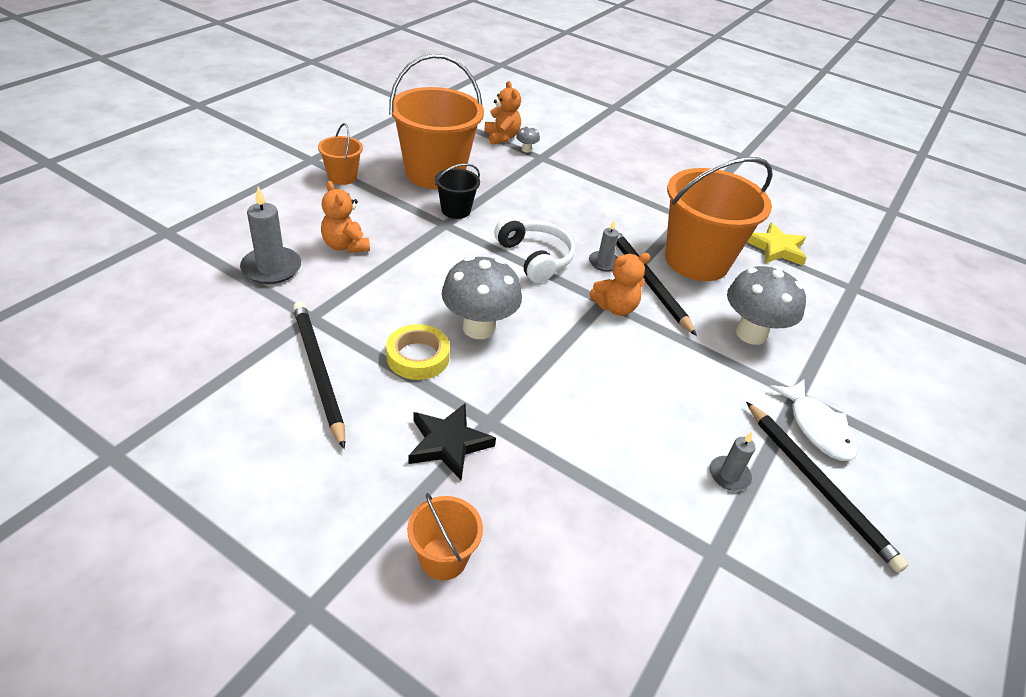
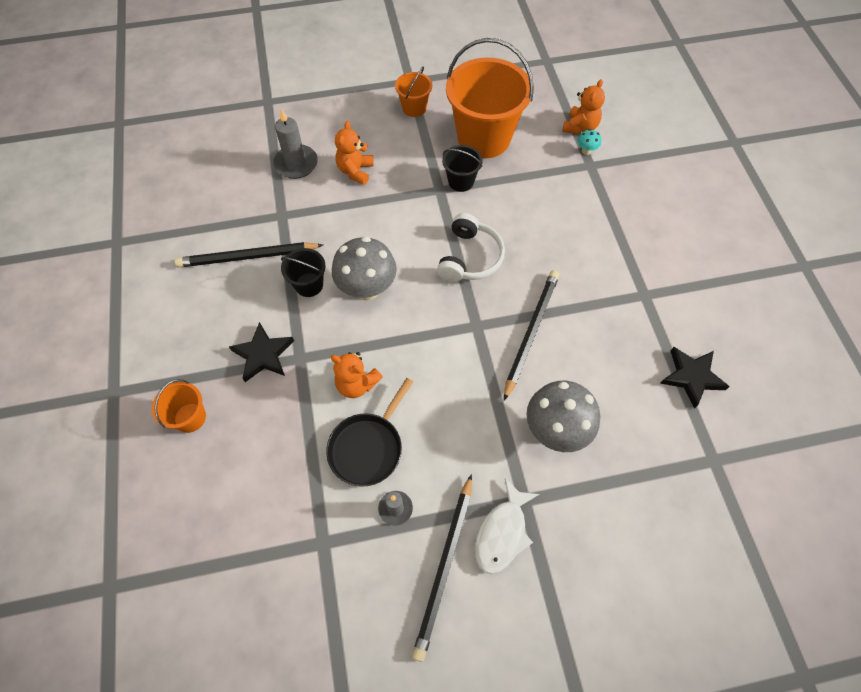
camera: 50 degrees right, 20 degrees up
(318, 372) = (247, 257): black pencil -> black pencil turned 120 degrees counterclockwise
(418, 357) = (309, 285): yellow tape -> black bucket
(526, 150) = (586, 151): grey mushroom -> turquoise mushroom
(604, 263) = (517, 294): grey candle -> none
(615, 307) = (478, 336): orange teddy bear -> orange teddy bear (356, 384)
(646, 447) = (368, 448): none -> black pan
(696, 261) = (598, 341): orange bucket -> none
(776, 248) = (692, 377): yellow star -> black star

